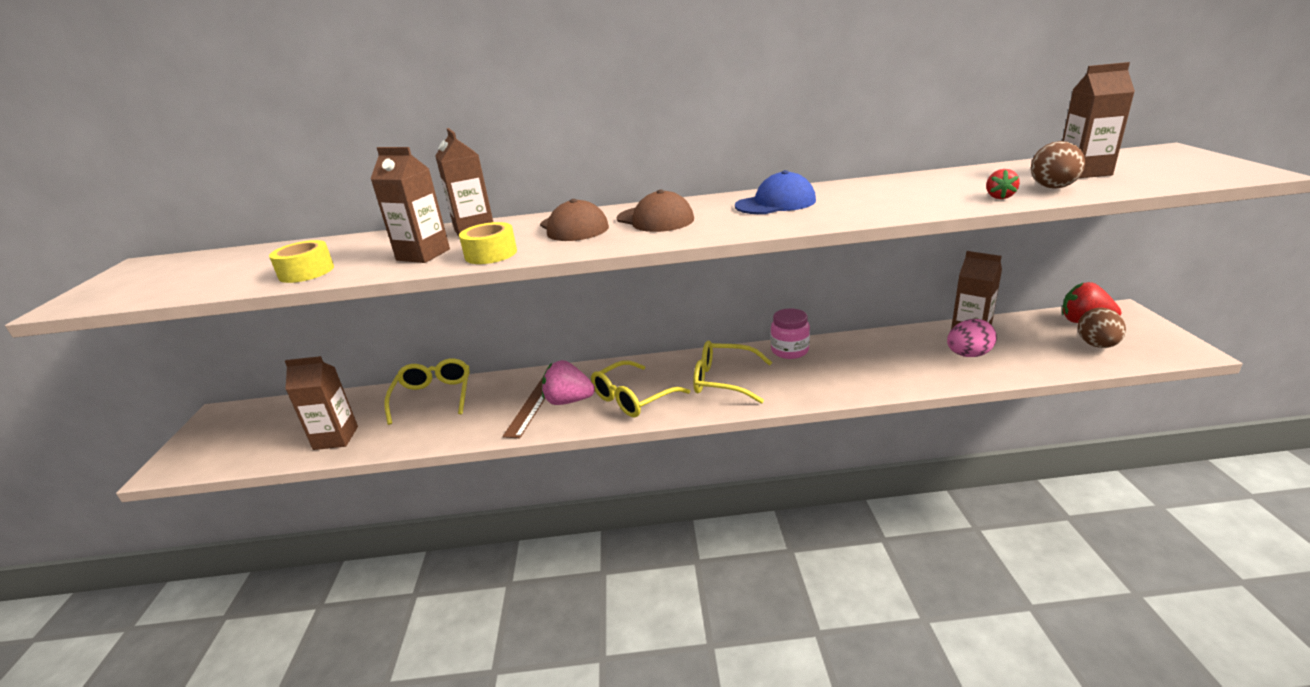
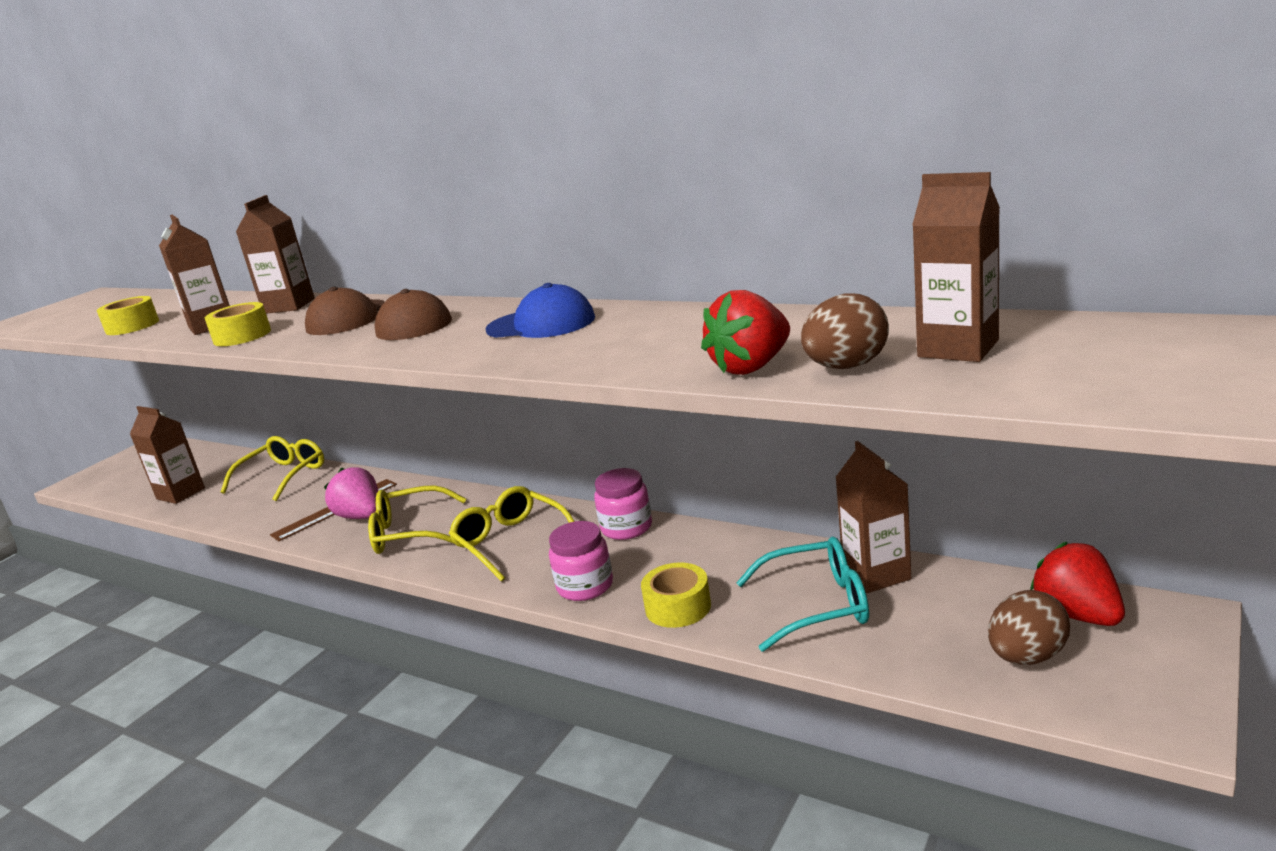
camera: 35 degrees right, 5 degrees down
(822, 388) = (585, 586): none -> pink jar
(898, 380) = (678, 607): none -> yellow tape
(968, 355) = (817, 605): pink egg -> turquoise glasses
(999, 197) = (751, 367): red strawberry -> red strawberry, size x1.82

